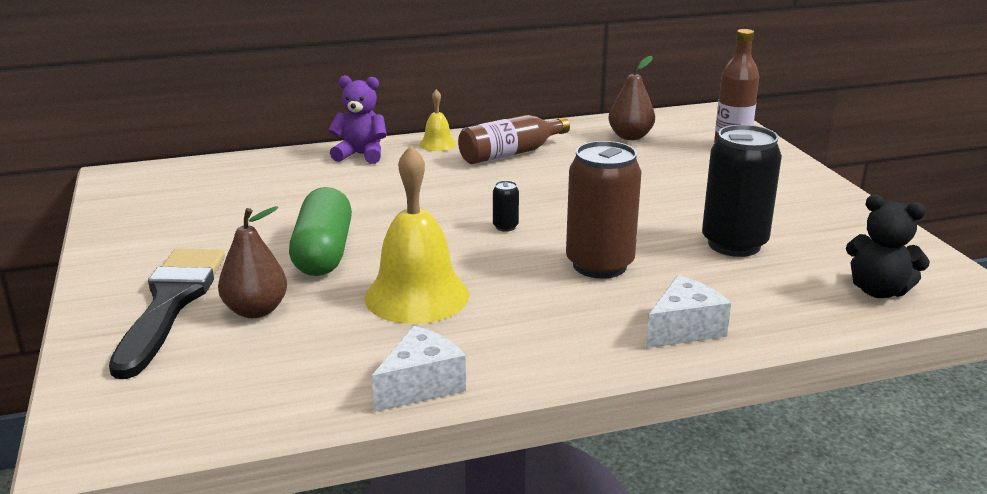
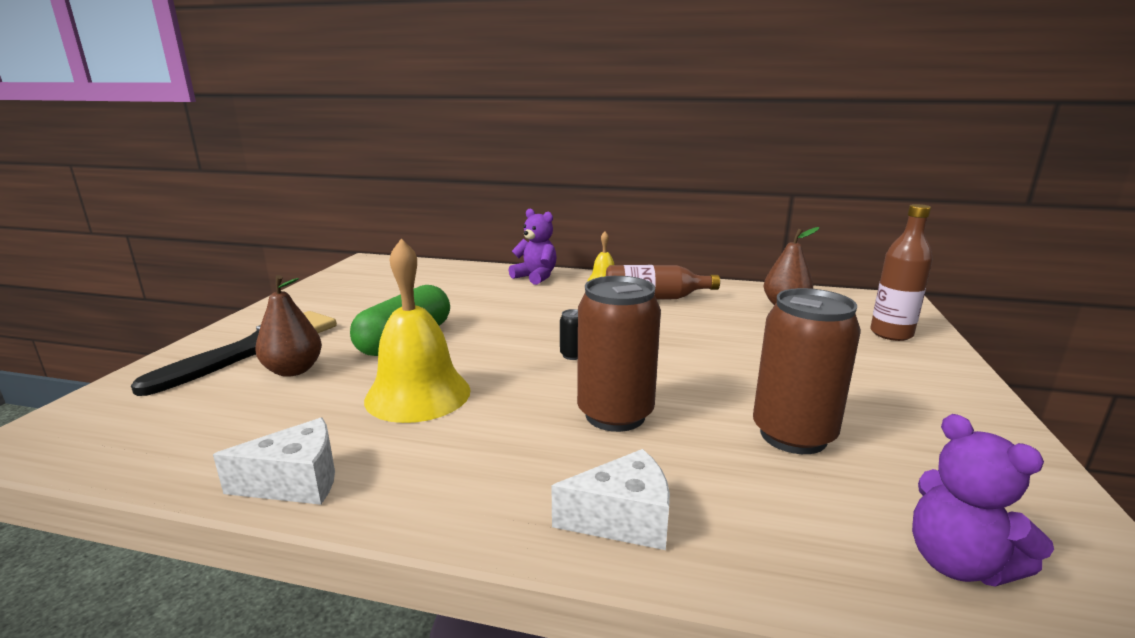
camera: 30 degrees right, 5 degrees down
(734, 244) = (793, 435): black can -> brown can
(878, 291) = (957, 563): black teddy bear -> purple teddy bear

